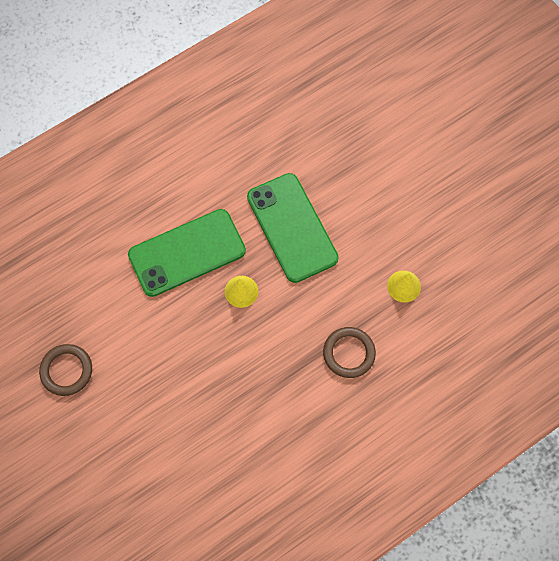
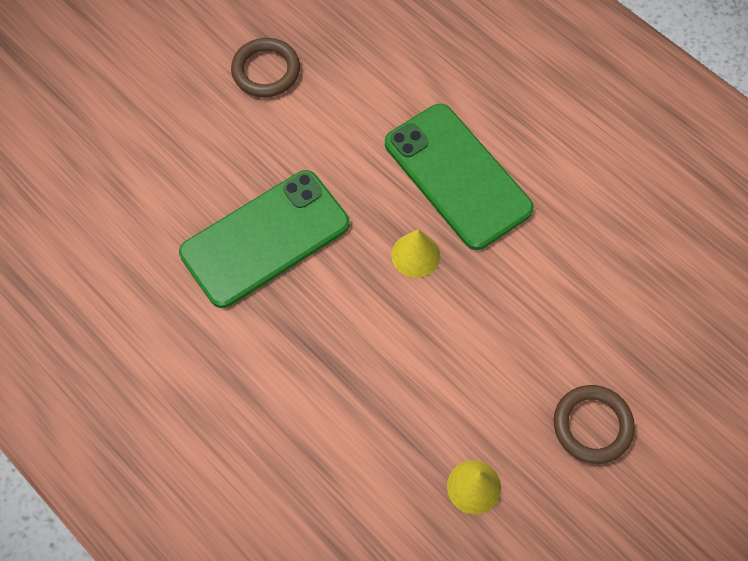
camera: 80 degrees right, 5 degrees down
(292, 228) = (530, 306): green phone -> green phone (265, 238)
(349, 353) = (349, 418): brown ring -> brown ring (592, 425)

